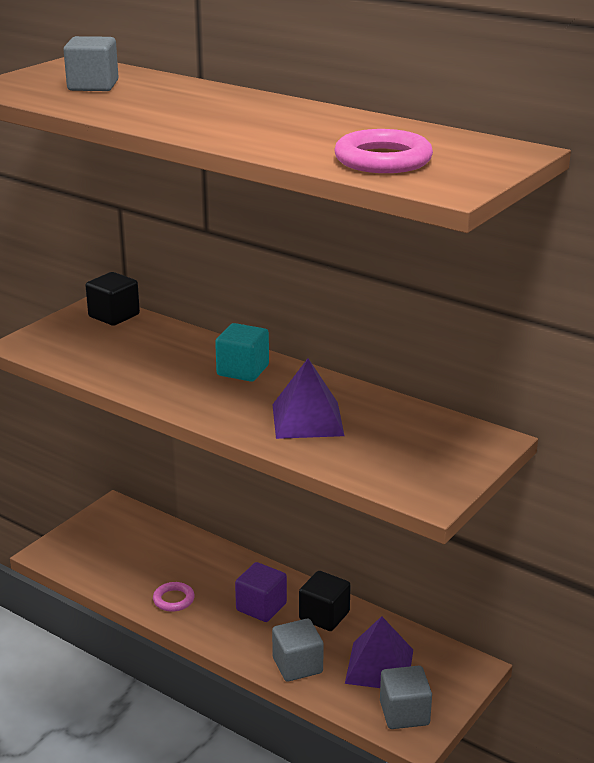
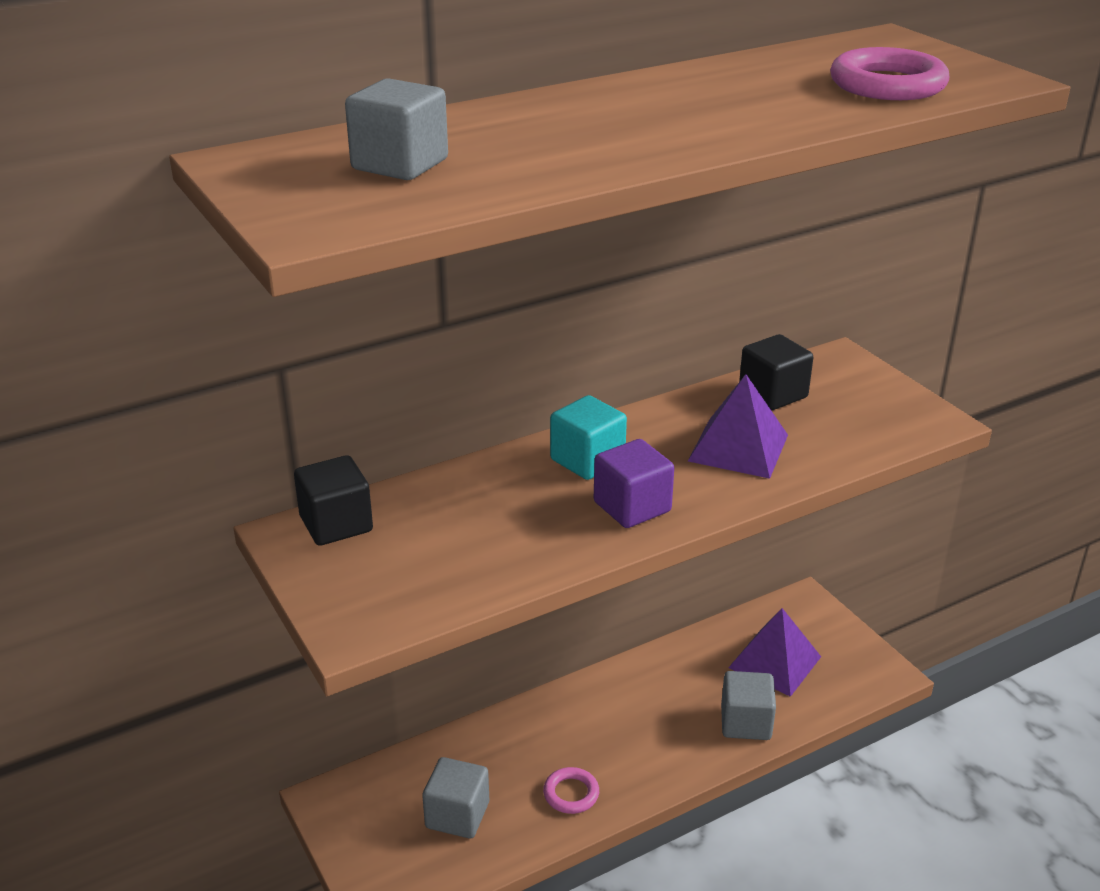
camera: 65 degrees left, 5 degrees up
(261, 607) = (629, 720): purple cube -> purple cube (632, 507)
(324, 616) = (673, 674): black cube -> black cube (773, 394)
(404, 713) = (852, 669): grey cube -> grey cube (457, 815)

